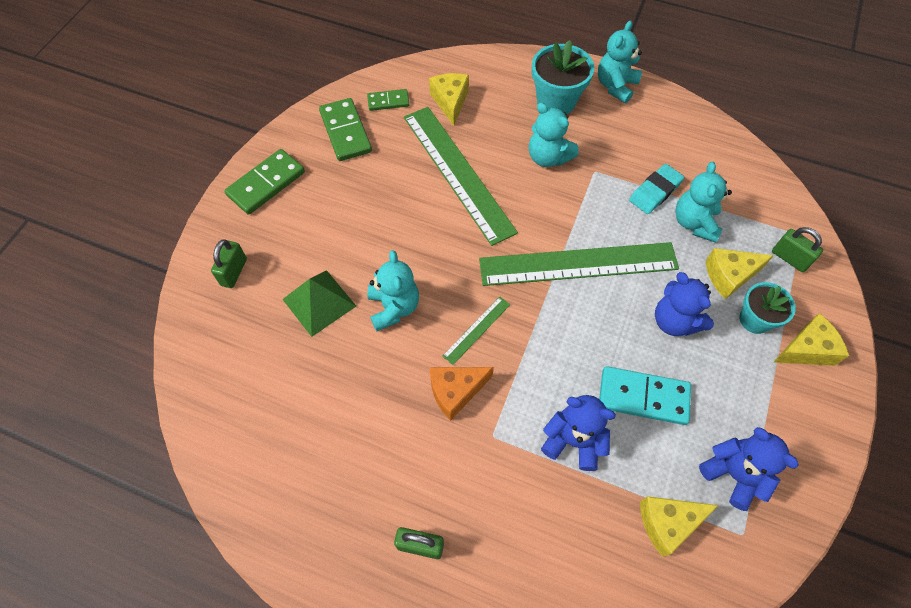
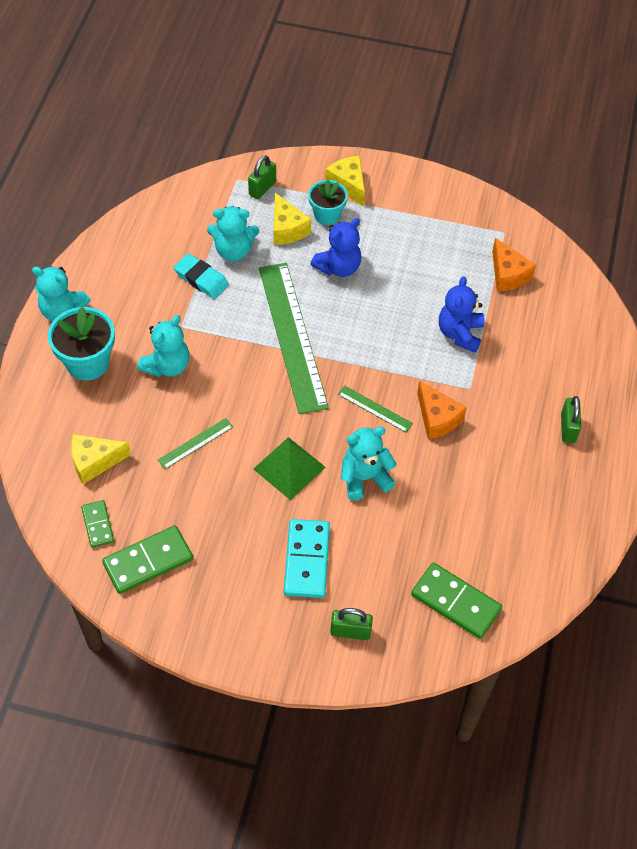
camera: 100 degrees left, 5 degrees down
(266, 183) = (232, 629): green domino -> green domino (455, 602)
(319, 302) = (371, 543): green pyramid -> green pyramid (289, 468)
(458, 172) = (195, 443): green ruler -> green ruler, size x0.43
(643, 396) = (412, 289): turquoise domino -> turquoise domino (306, 560)
(668, 523) = (508, 274): yellow cheese -> orange cheese
(733, 474) = (461, 235): blue teddy bear -> none

